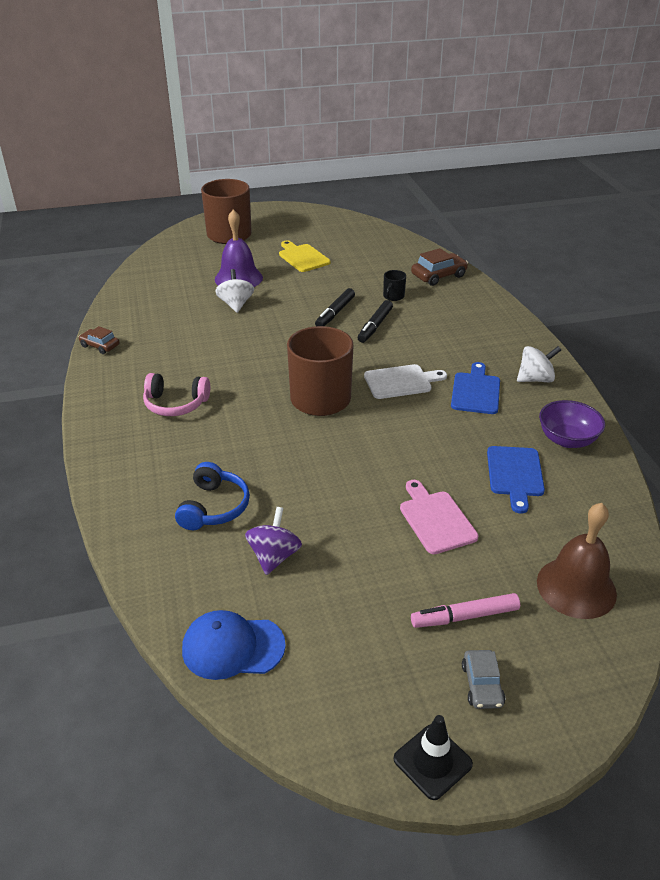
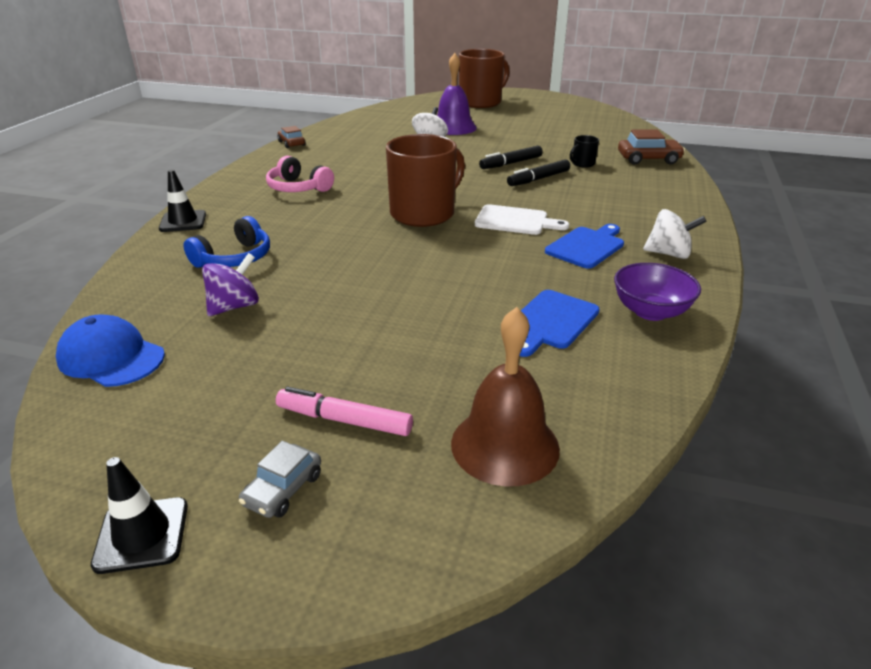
camera: 30 degrees right, 5 degrees down
(111, 484) = (183, 221): none -> black traffic cone
(303, 257) = (527, 125): yellow cutting board -> none
(436, 519) = (418, 330): pink cutting board -> none

